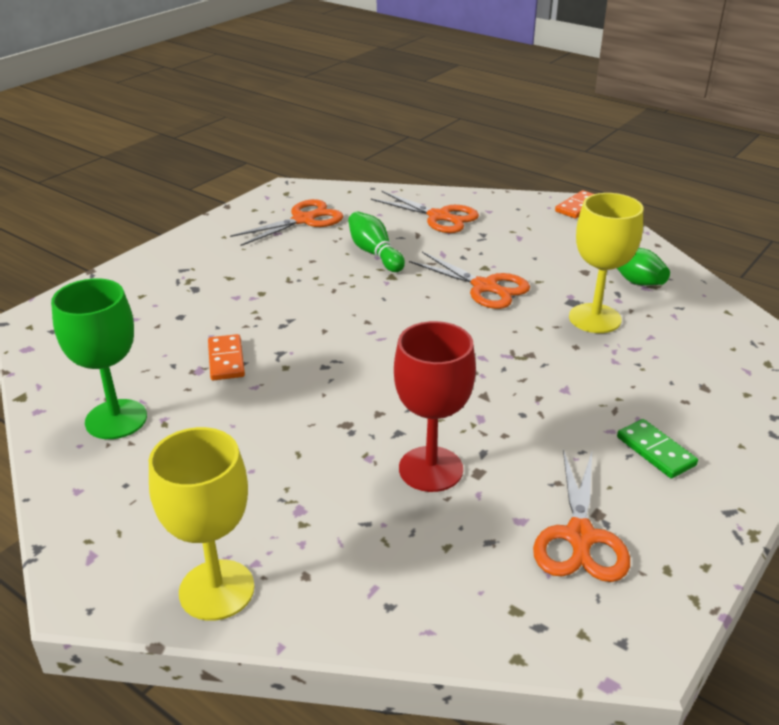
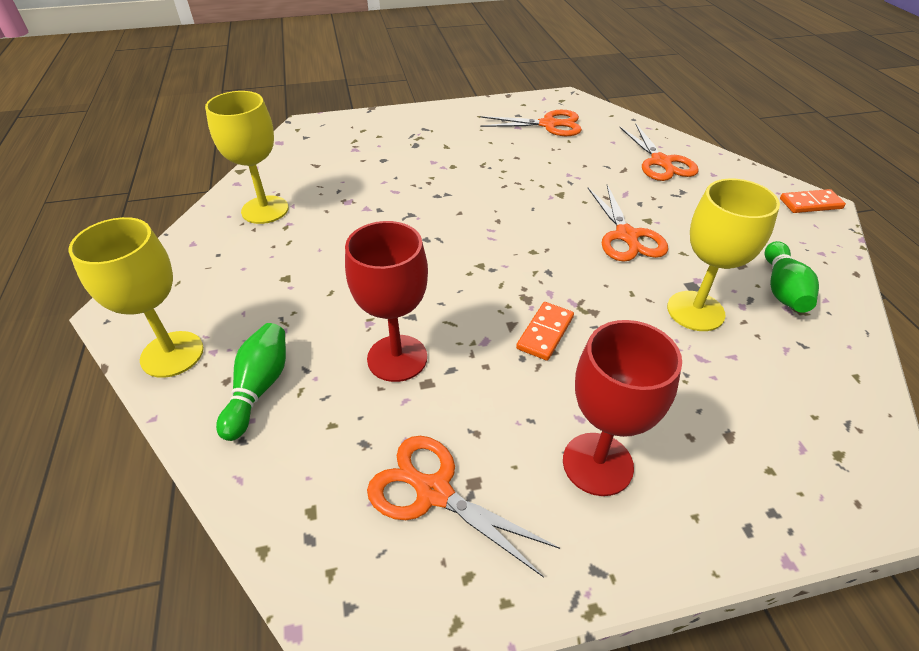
camera: 40 degrees right, 10 degrees up
(116, 419) = (265, 210): green goblet -> yellow goblet
(226, 360) = (371, 202): orange domino -> orange domino (545, 333)
(374, 253) = (570, 170): green bowling pin -> green bowling pin (259, 388)
(580, 537) = (433, 491): orange scissors -> orange scissors turned 75 degrees clockwise
(655, 451) = (597, 464): green domino -> red goblet

